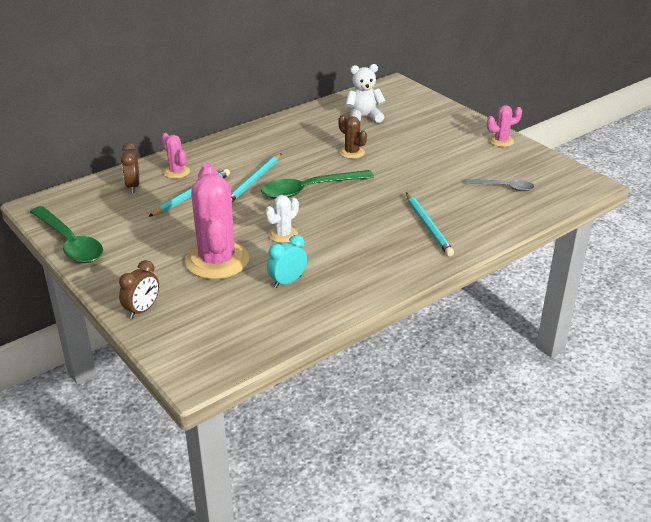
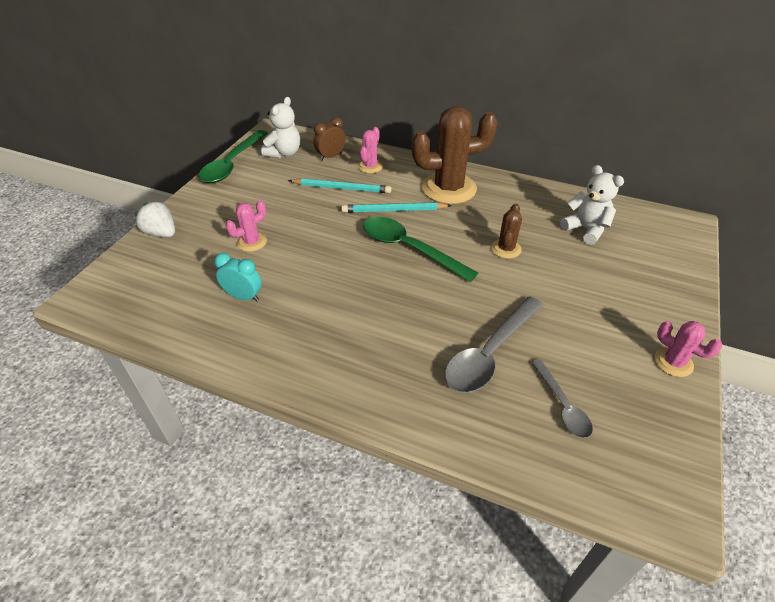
camera: 60 degrees right, 10 degrees up
(91, 209) = (284, 153): none -> white teddy bear
(142, 310) = (161, 233): brown clock -> white strawberry
(217, 261) = (252, 242): pink cactus -> pink cactus, size x0.48
(254, 148) = (449, 188): none -> brown cactus
(283, 235) = (318, 263): white cactus -> none
(428, 226) = (413, 363): turquoise pencil -> none
(444, 195) = (489, 353): none -> grey spoon

